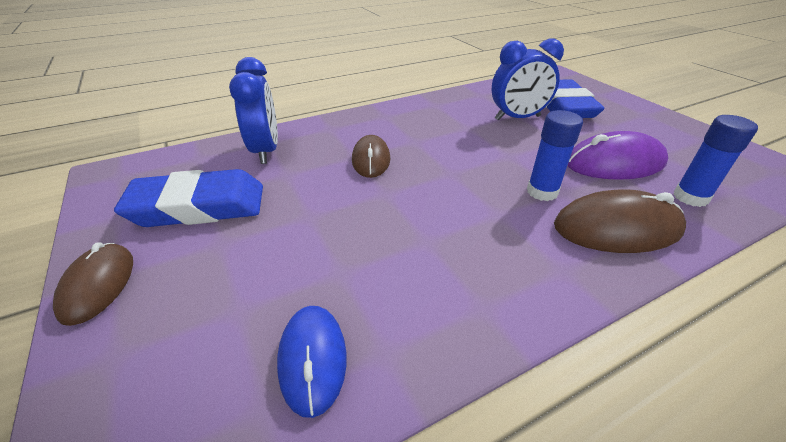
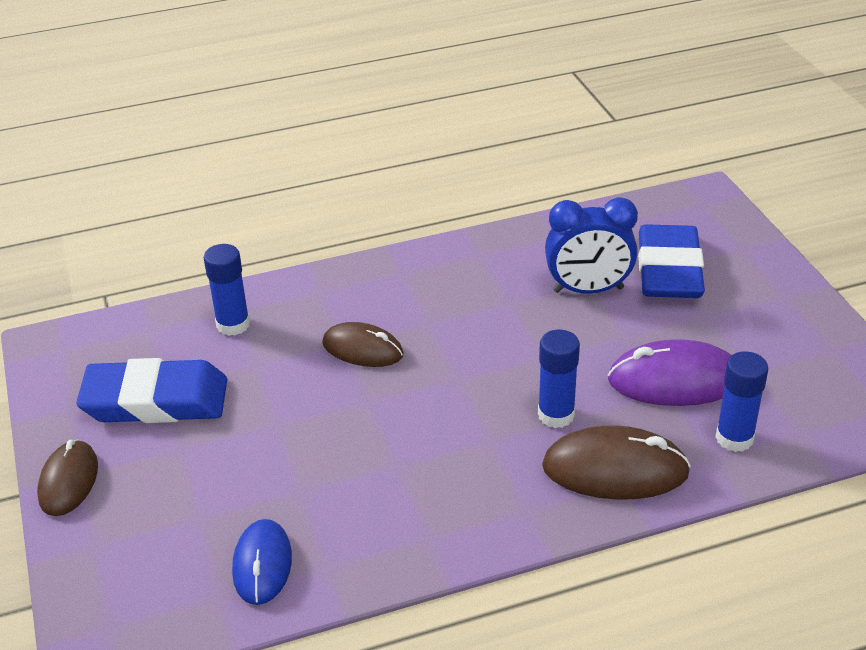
camera: 10 degrees right, 0 degrees up
(266, 151) = (233, 325): blue clock -> blue glue stick
(371, 159) = (362, 349): brown mouse -> brown mouse turned 75 degrees counterclockwise

